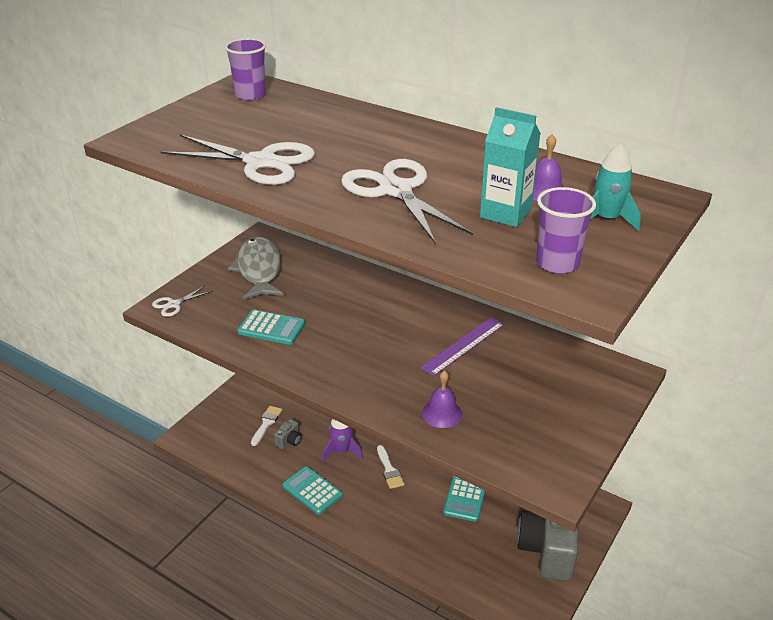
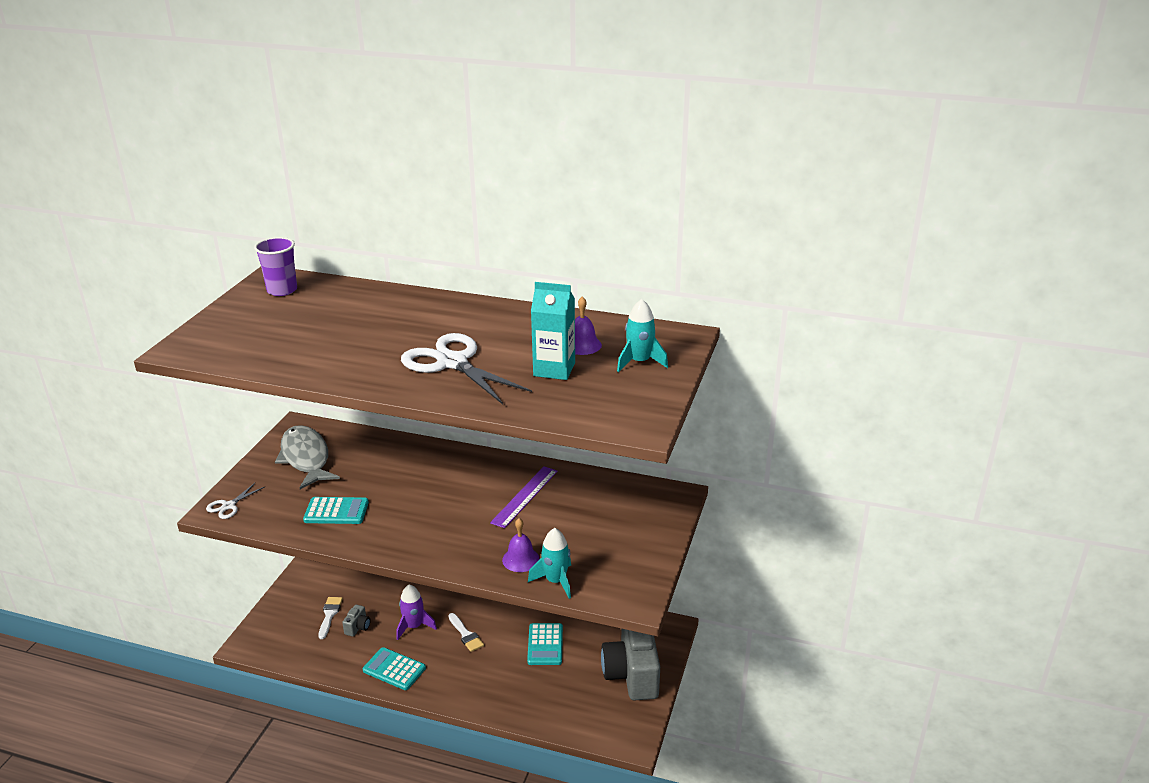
camera: 15 degrees left, 5 degrees down
(261, 163) = (318, 354): white scissors -> none
(473, 445) = (555, 581): none -> turquoise rocket
(557, 263) = (608, 405): purple cup -> none

